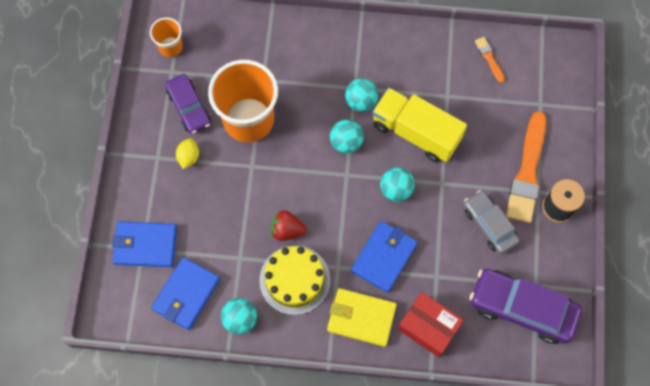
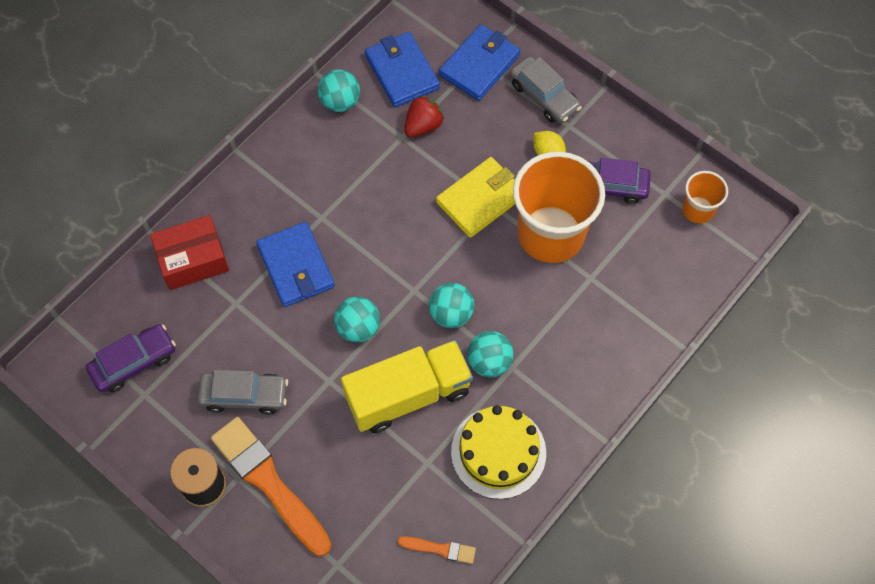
camera: 125 degrees right, 5 degrees down
(144, 187) = (544, 96): none -> grey car
(287, 230) = (397, 195): red strawberry -> red strawberry (423, 126)
(294, 280) = (340, 171): yellow cake -> yellow cake (498, 452)
(361, 318) = (253, 205): yellow wallet -> yellow wallet (480, 199)
(522, 308) = (134, 362): purple car -> purple car, size x0.63

